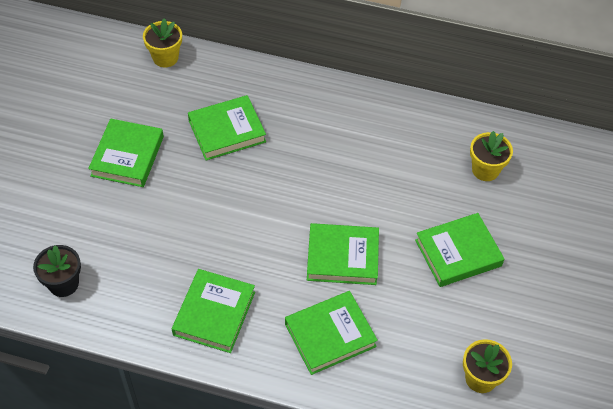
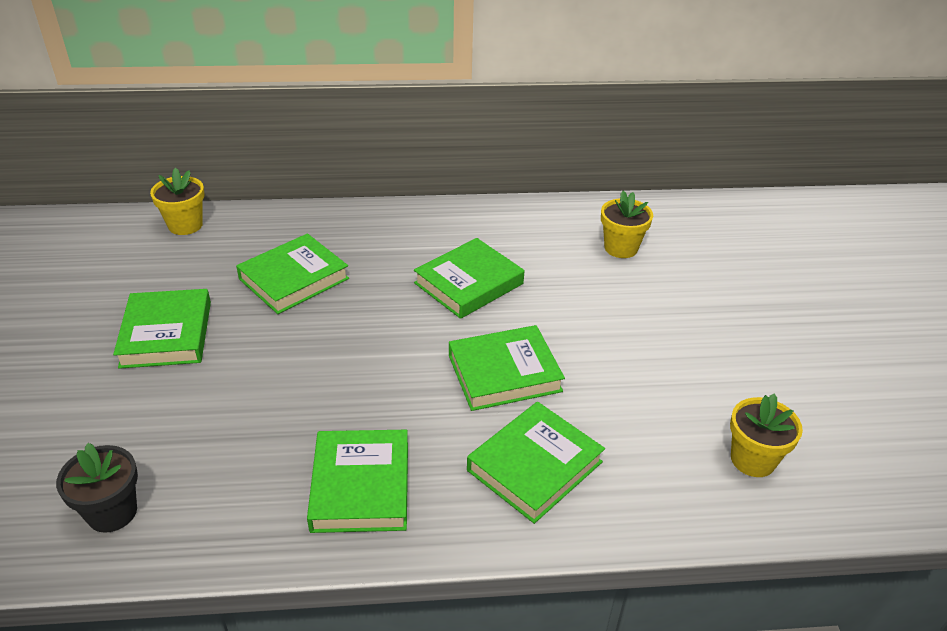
camera: 20 degrees left, 15 degrees down
(458, 253) = (640, 333): green book -> green book (469, 283)

